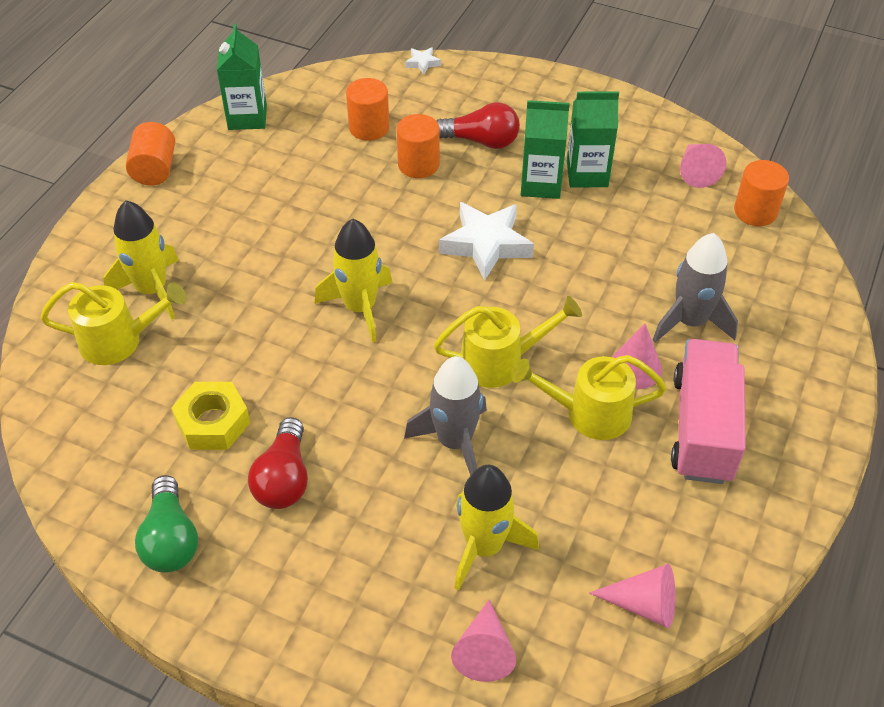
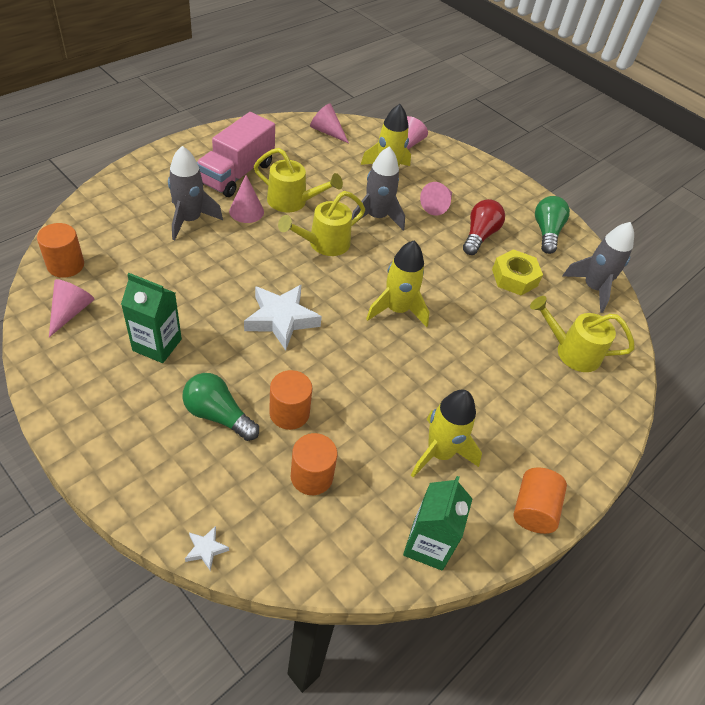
camera: 165 degrees left, 0 degrees up
(87, 455) = (593, 288): none -> grey rocket
(152, 290) = (545, 382): yellow rocket -> yellow rocket (439, 453)
(370, 512) = (437, 205): none -> pink cone
(481, 141) = (218, 415): red light bulb -> green light bulb
(501, 361) = (323, 244): yellow watering can -> yellow watering can turned 45 degrees counterclockwise
(541, 184) = (201, 351): green carton -> none

